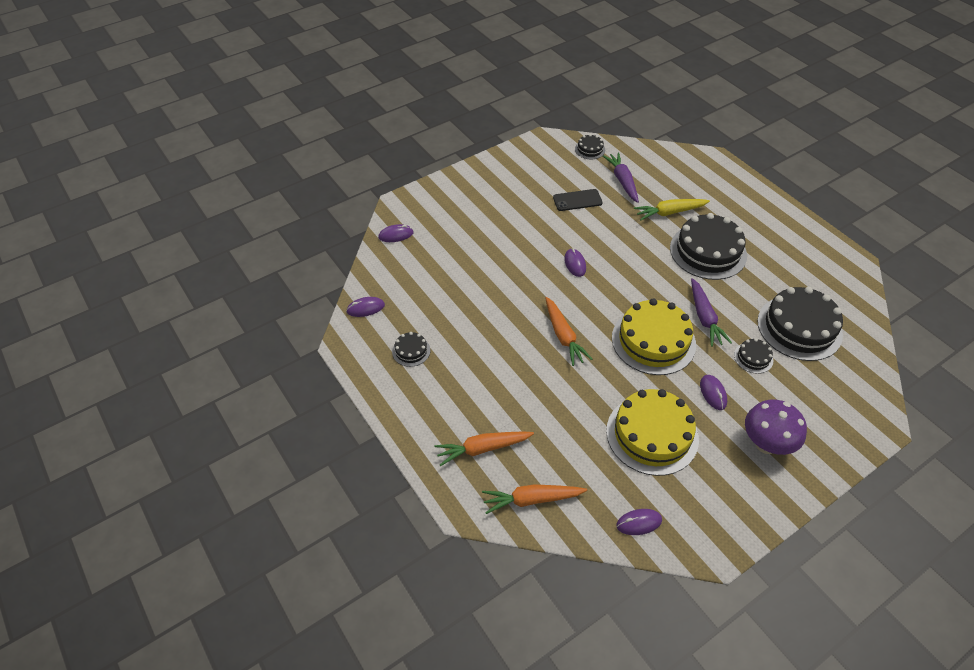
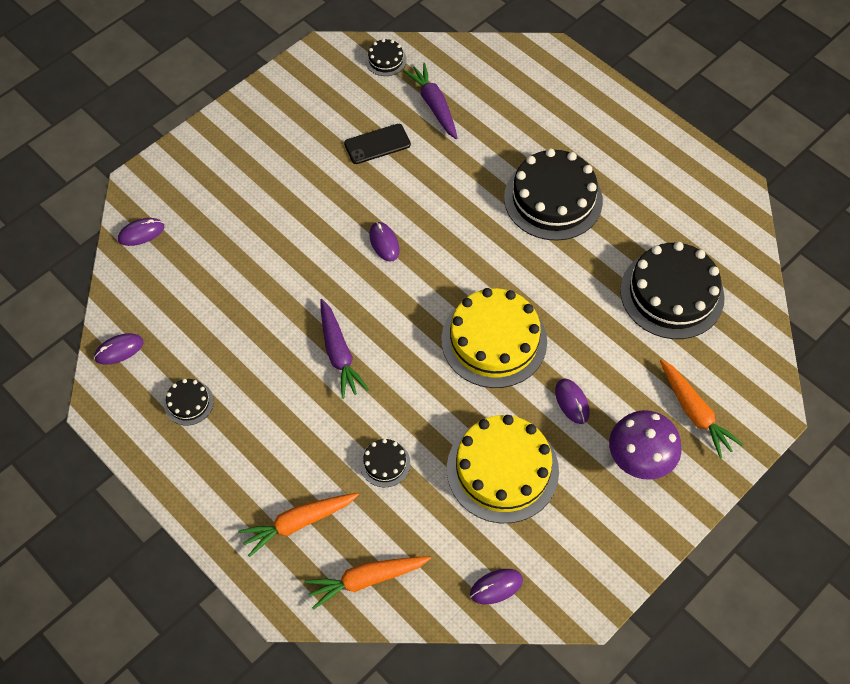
camera: 10 degrees left, 10 degrees up
(563, 336) = (380, 351): orange carrot -> orange carrot (694, 412)
(669, 212) = (500, 146): yellow carrot -> none
(704, 317) = (555, 297): purple carrot -> purple carrot (339, 353)
(753, 357) = (618, 345): black cake -> black cake (385, 463)

